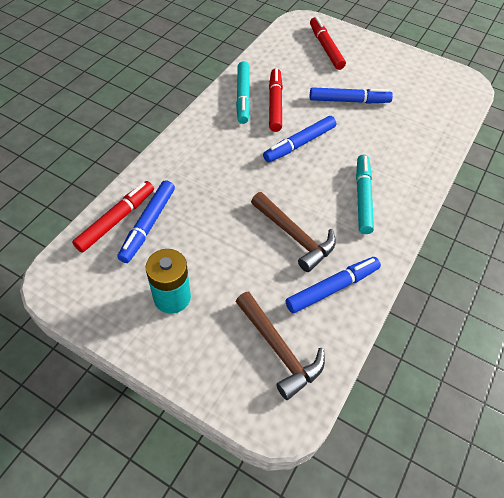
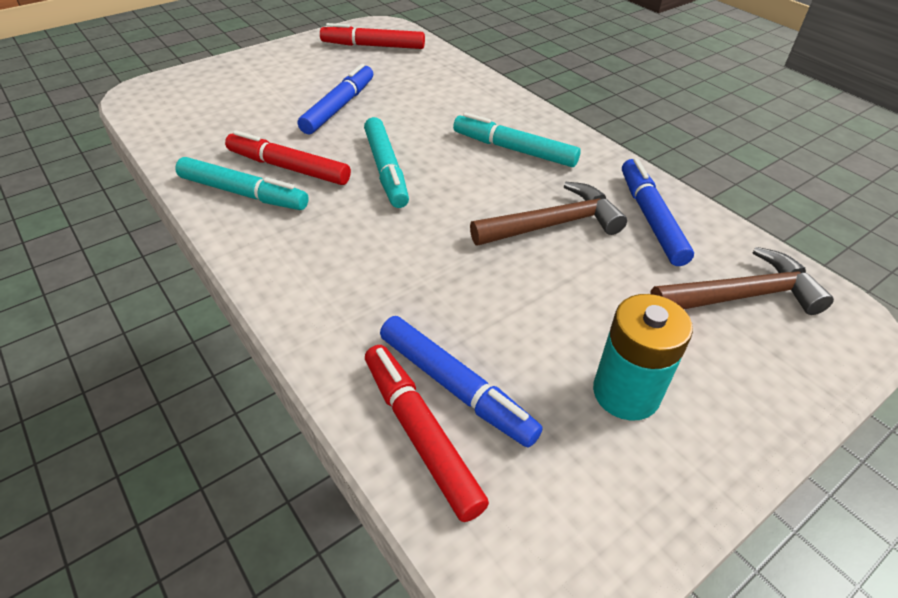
camera: 65 degrees left, 10 degrees down
(299, 144) = (386, 170): blue marker -> turquoise marker
(326, 48) = (219, 92): red marker -> red marker (373, 46)

